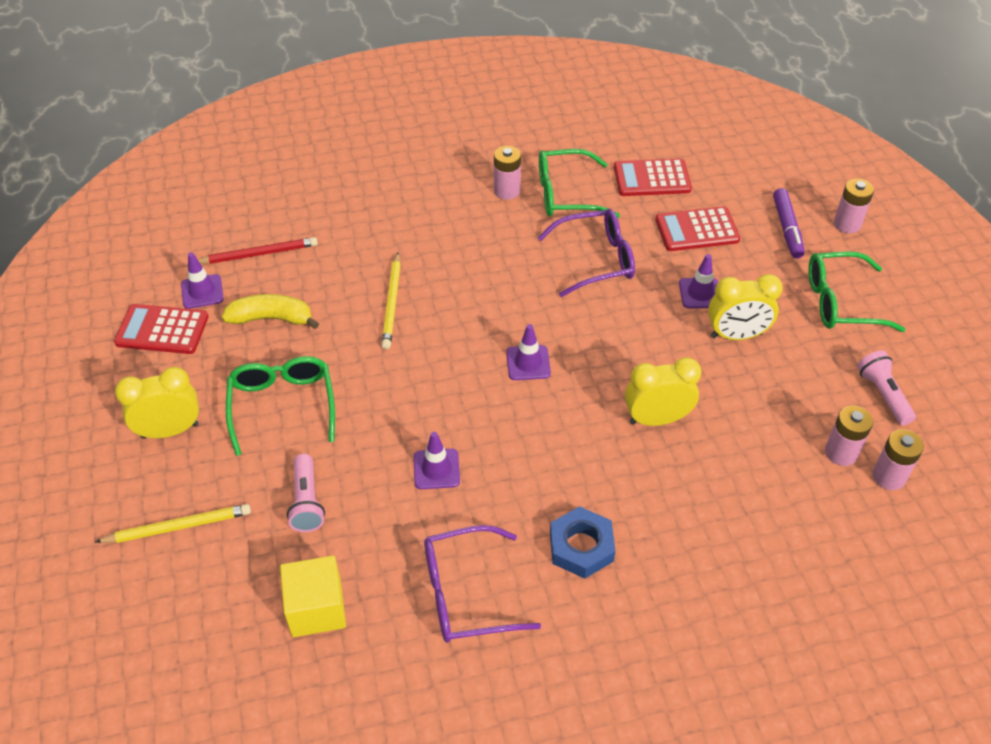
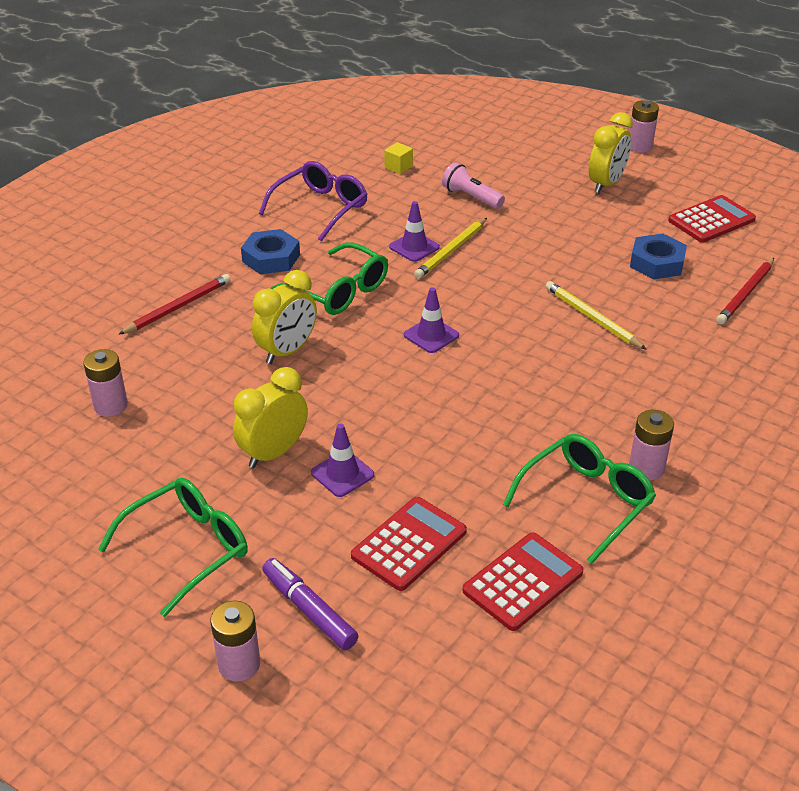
camera: 140 degrees right, 10 degrees down
(178, 526) = (525, 157): yellow pencil -> yellow pencil (451, 251)
(202, 292) = (732, 251): purple traffic cone -> none
(272, 318) = (657, 263): yellow banana -> blue nut
(282, 405) = (563, 226): green glasses -> green glasses (339, 291)
(316, 609) = (398, 167): yellow cube -> yellow cube, size x0.54
(596, 260) = (474, 449): purple glasses -> none
(718, 536) = (178, 307): none -> red pencil
(883, 395) = (93, 474): pink flashlight -> none
(888, 476) = (58, 409): pink battery -> pink battery (639, 147)

